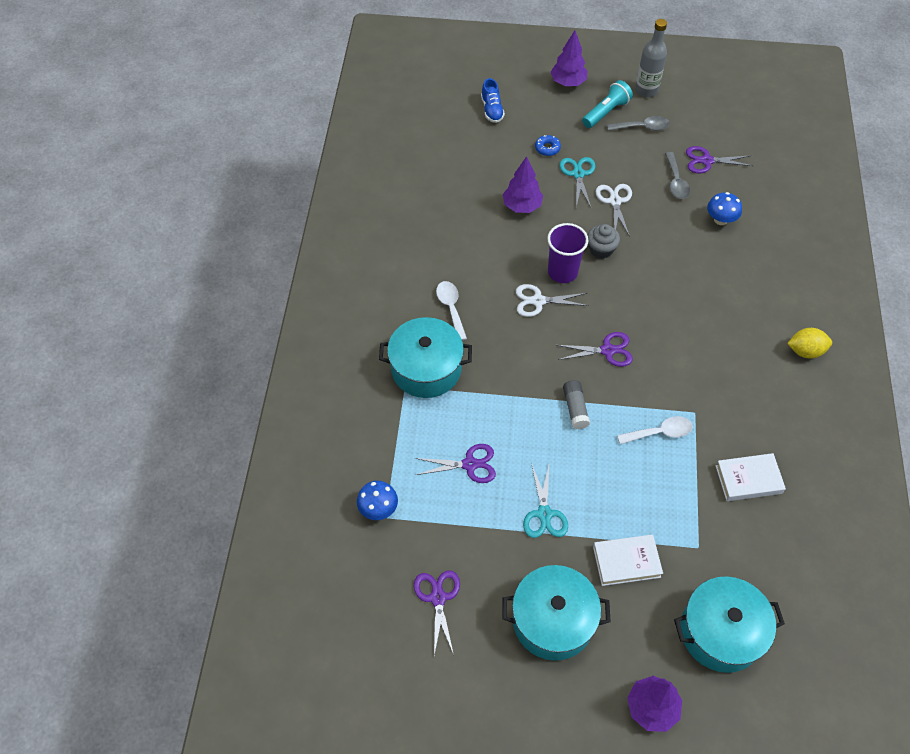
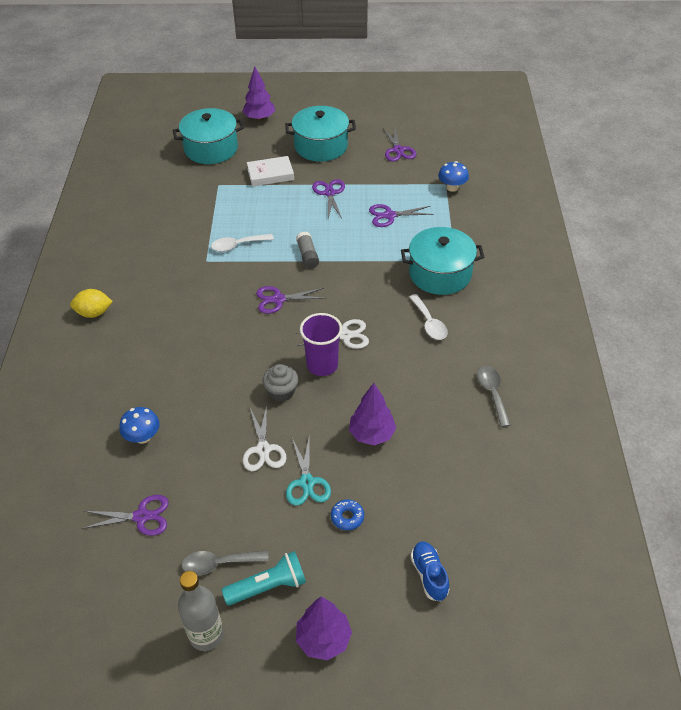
camera: 175 degrees right, 10 degrees down
(544, 514) = (329, 193): turquoise scissors -> purple scissors
(606, 112) = (268, 586): turquoise flashlight -> turquoise flashlight turned 150 degrees counterclockwise
(676, 182) = (186, 482): grey spoon -> grey spoon (492, 393)
(748, 479) = (172, 222): white book -> none

